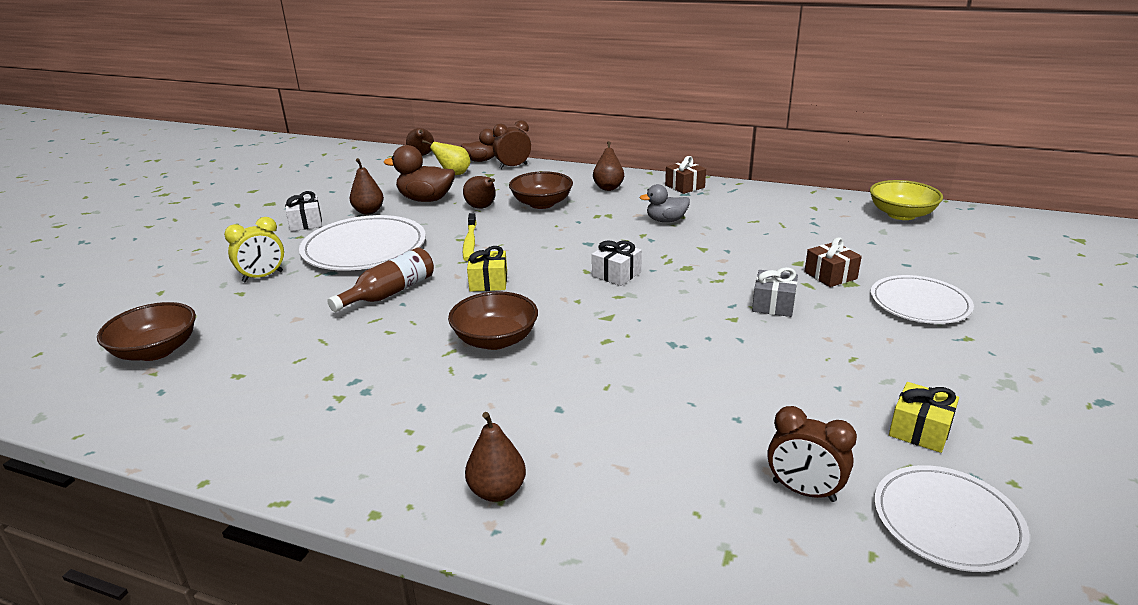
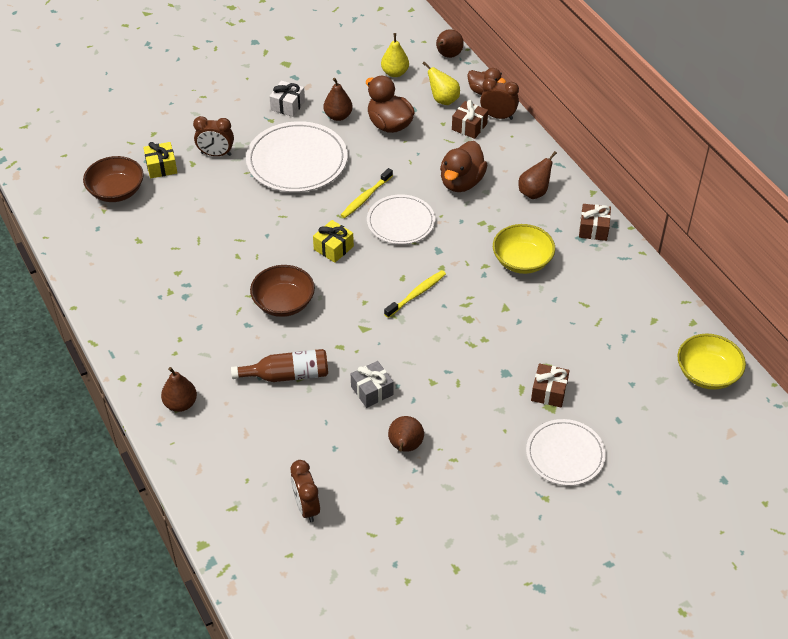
camera: 40 degrees right, 20 degrees up
(263, 277) = (216, 154): yellow clock -> brown clock
(388, 176) = (395, 73): none -> yellow pear
(390, 293) = (269, 220): brown bottle -> brown bottle (287, 375)
(482, 208) = (415, 160): brown pear -> brown pear (405, 447)
(498, 178) = (469, 127): none -> brown gift
(541, 203) = (461, 182): brown bowl -> brown duck
(616, 274) = (416, 294): white gift -> yellow toothbrush
(666, 220) = (522, 261): grey duck -> yellow bowl
(773, 304) = (473, 389): grey gift -> grey gift (372, 391)
(920, 430) = (412, 524): yellow gift -> yellow gift (161, 167)
(947, 521) = (345, 569): white plate -> white plate (401, 222)

